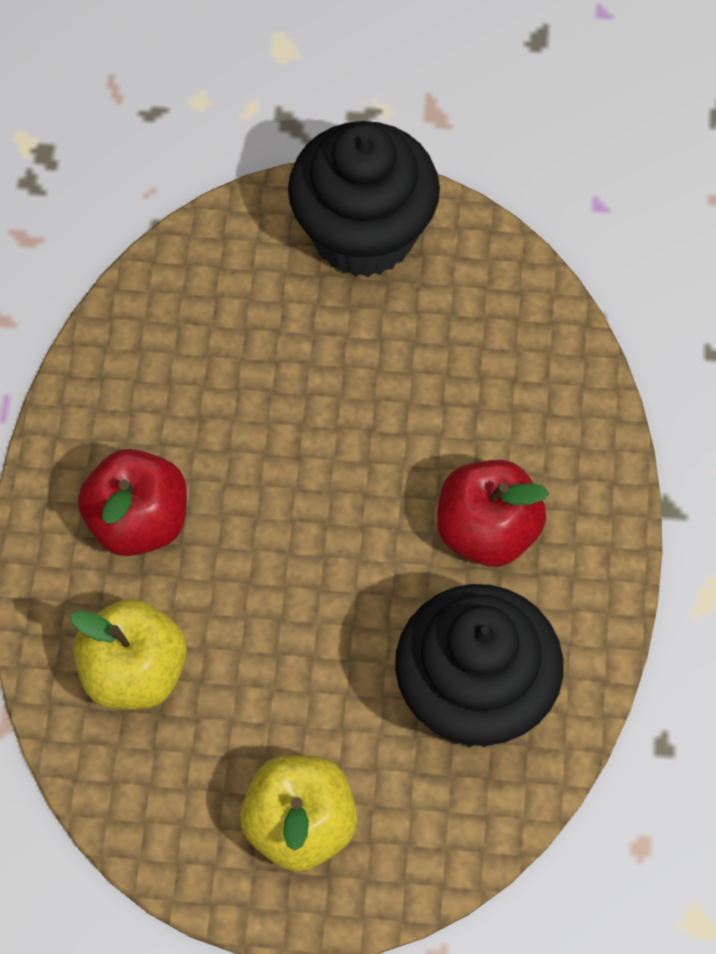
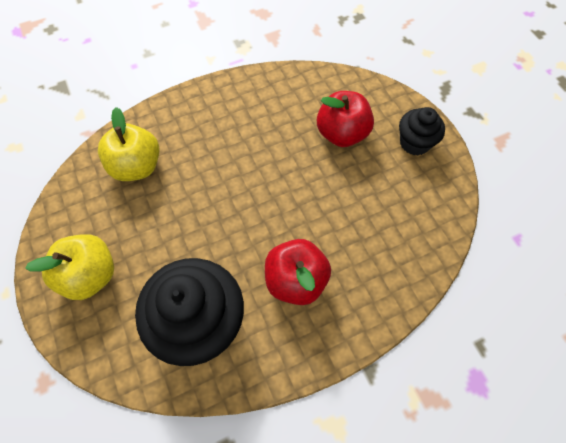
camera: 60 degrees right, 0 degrees up
(138, 521) = (211, 131): red apple -> red apple (342, 133)
(363, 233) = (414, 143): black cupcake -> black cupcake, size x0.54

